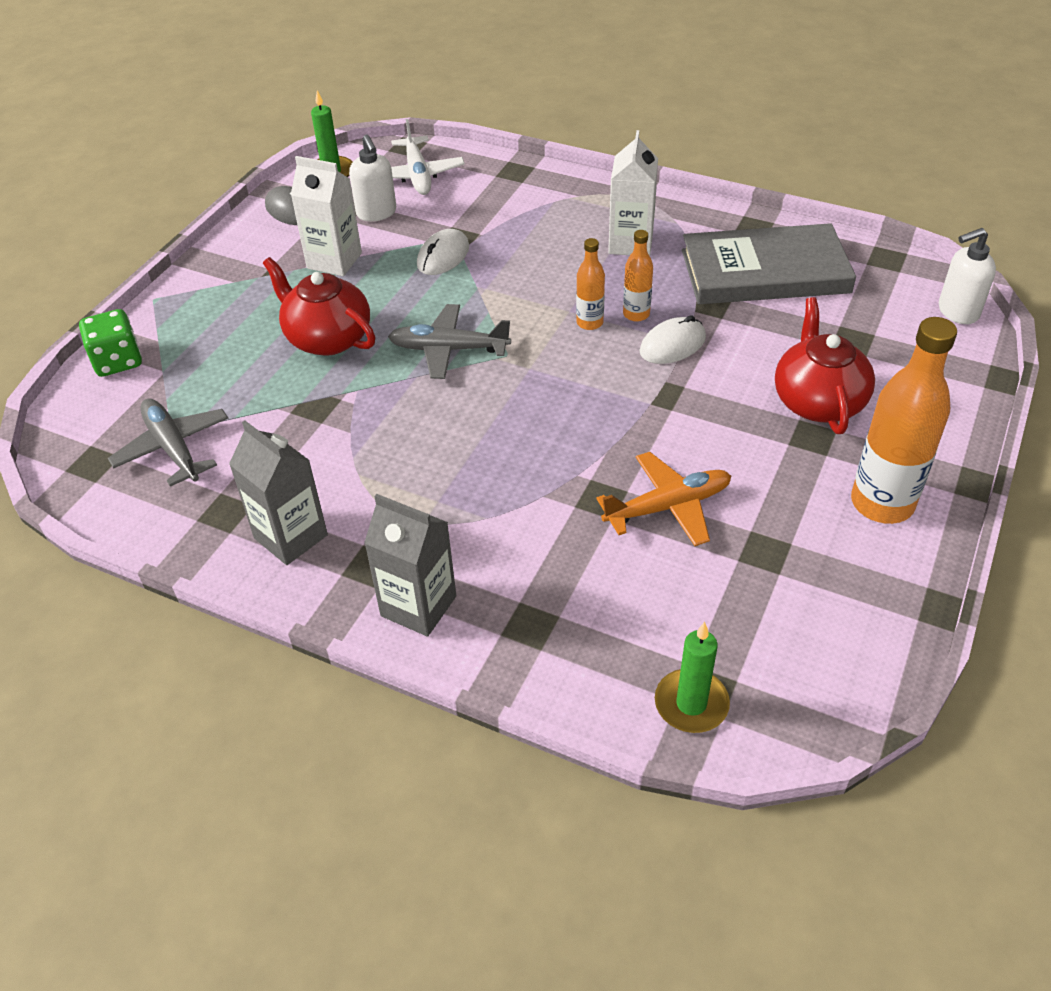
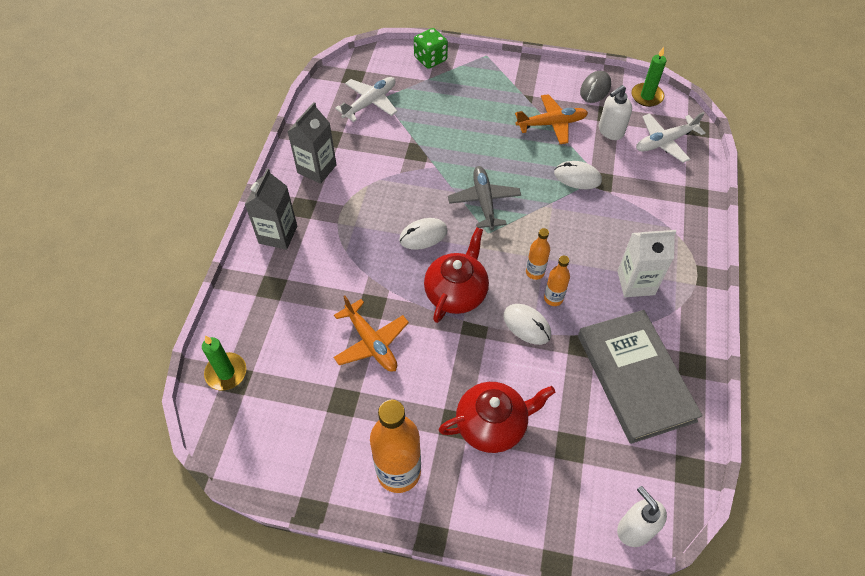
camera: 75 degrees right, 10 degrees up
(173, 448) = (370, 103): grey plane -> white plane
(327, 338) = (476, 141): red teapot -> red teapot (456, 293)
(334, 261) = (551, 124): white carton -> orange plane
(487, 422) = (423, 235): none -> white mouse

